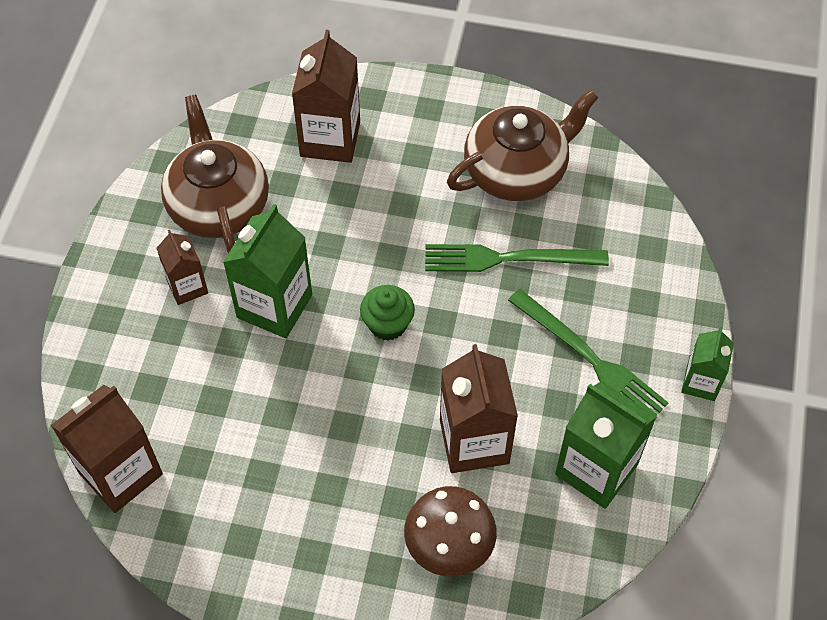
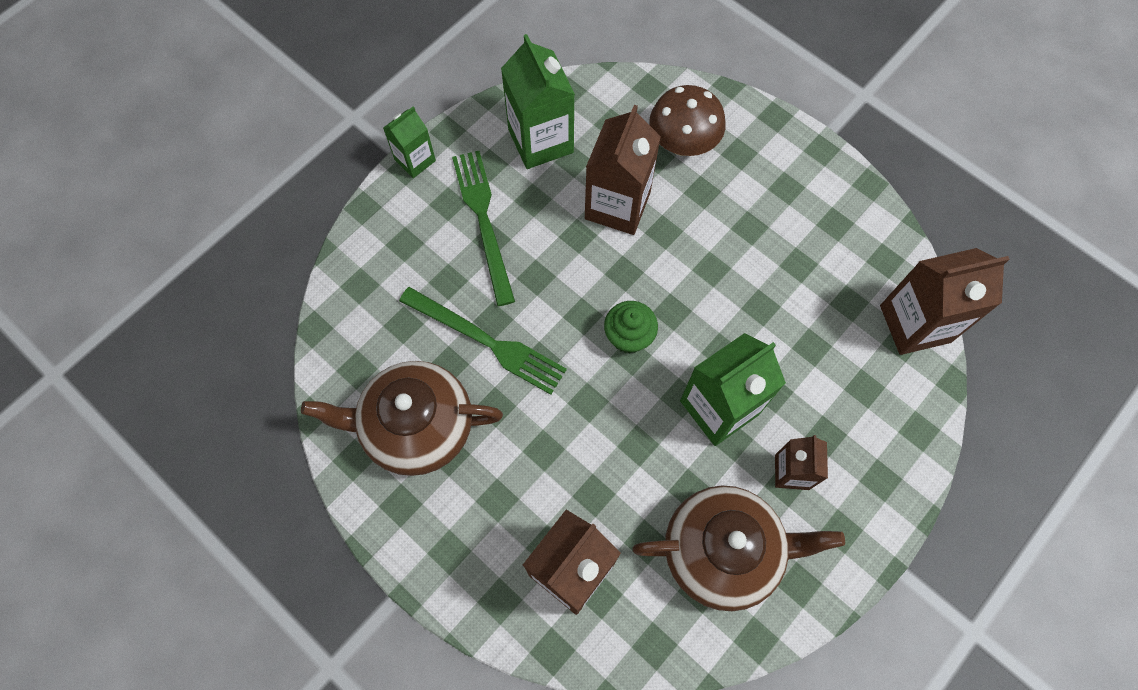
camera: 150 degrees left, 10 degrees up
(218, 205) = (723, 551): brown teapot -> brown teapot turned 105 degrees counterclockwise

